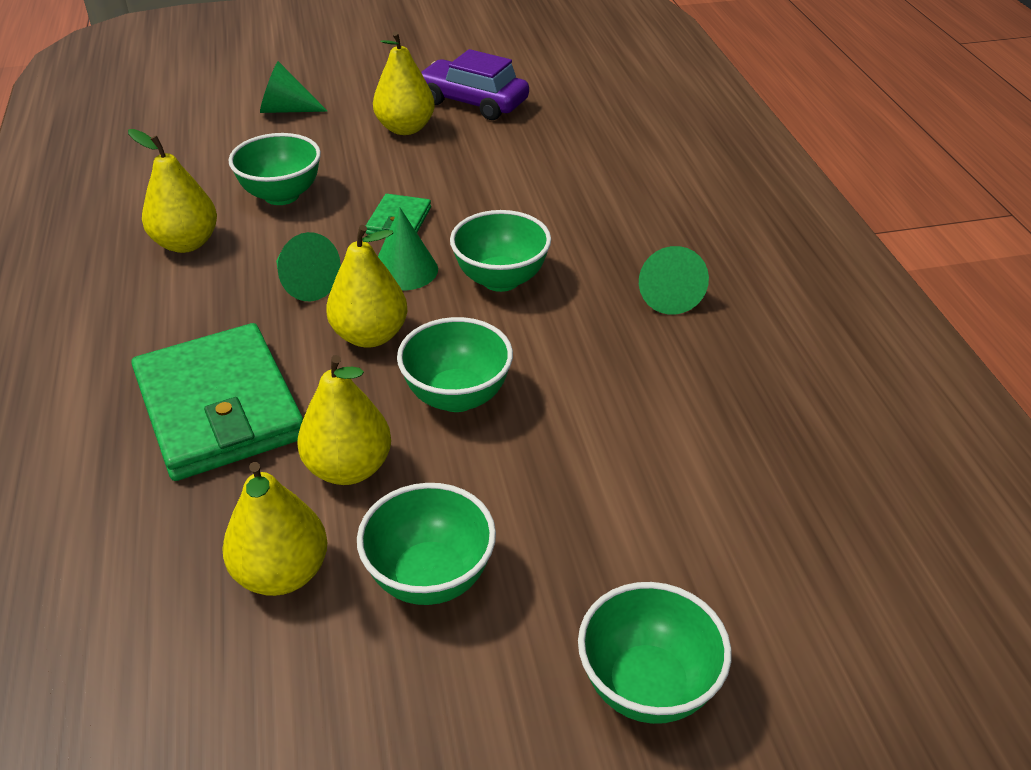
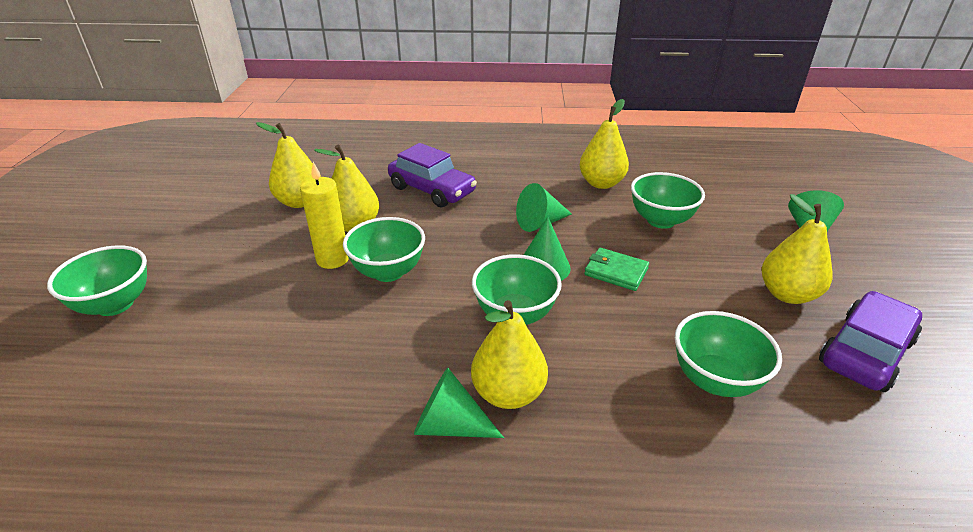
camera: 105 degrees right, 5 degrees down
(219, 407) = (432, 190): green wallet -> purple car
(370, 336) = (471, 244): yellow pear -> yellow pear (508, 393)
(430, 577) = (256, 243): green bowl -> green bowl (715, 380)
(446, 463) = (332, 259): none -> yellow candle

